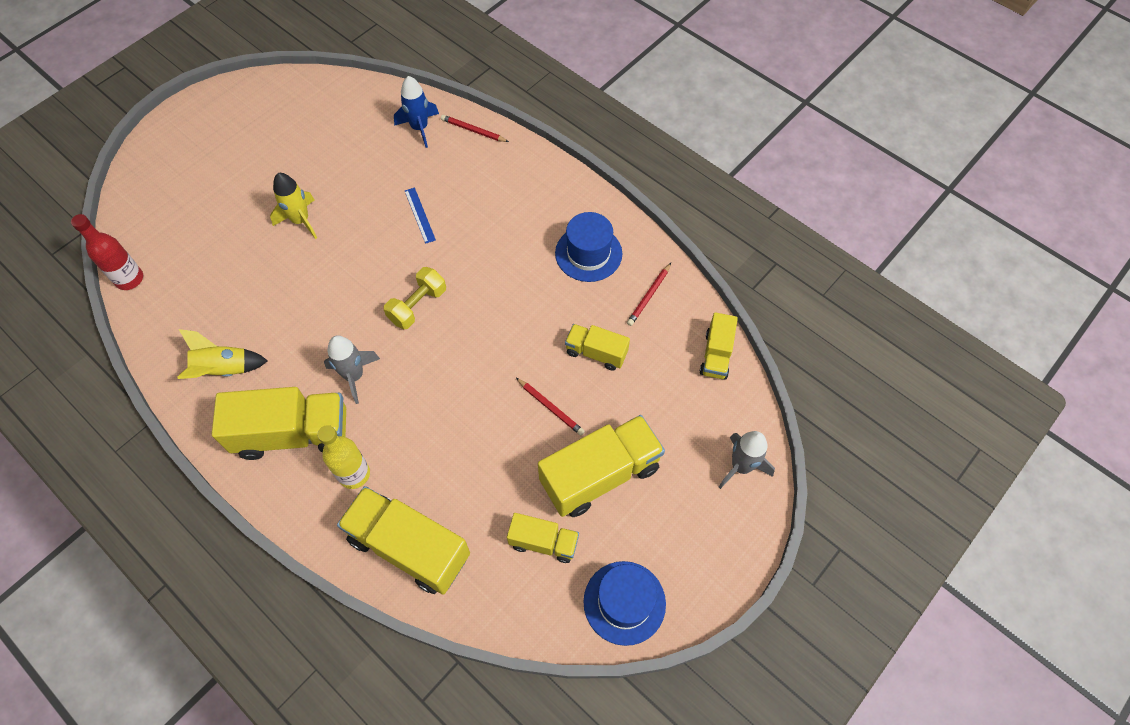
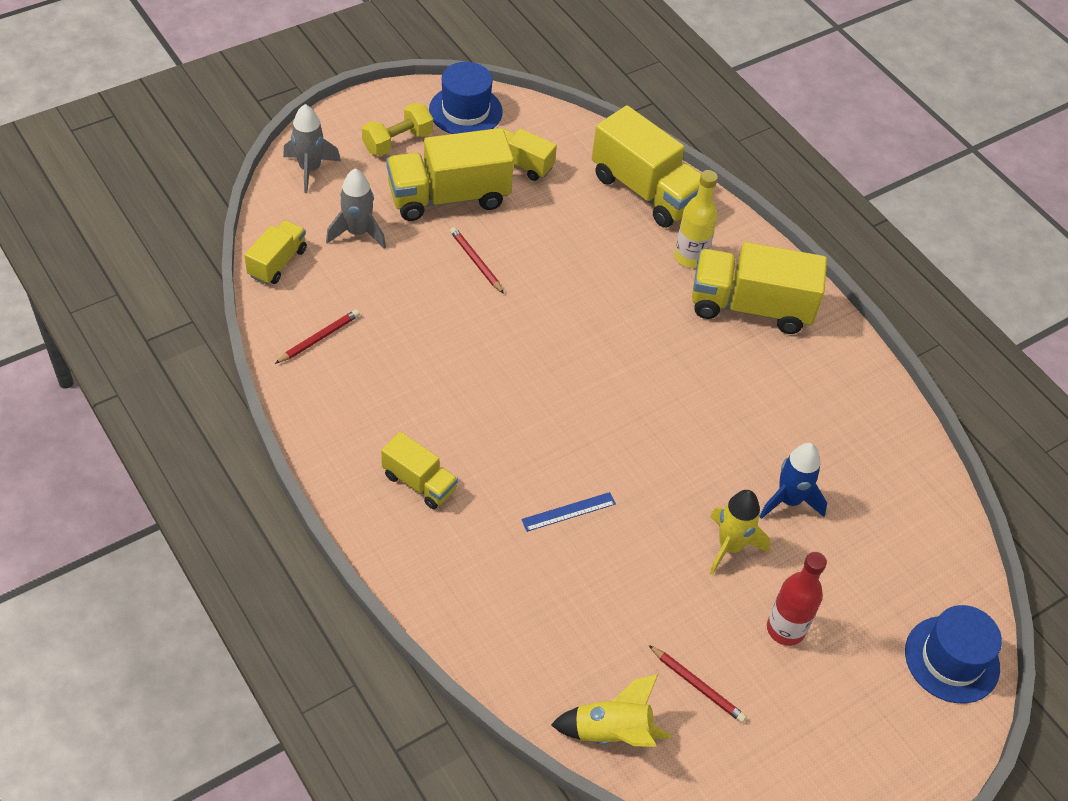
camera: 170 degrees left, 10 degrees down
(129, 279) = (953, 524): red bottle -> red bottle (785, 629)
(223, 370) = (827, 387): yellow rocket -> yellow rocket (612, 732)
(354, 376) = (679, 343): grey rocket -> grey rocket (358, 233)
(417, 306) = (595, 398): yellow dumbbell -> yellow dumbbell (397, 142)
(419, 215) = (568, 512): blue ruler -> blue ruler turned 75 degrees clockwise
(420, 128) = (539, 651): blue rocket -> blue rocket (789, 500)
(473, 130) = (460, 625): red pencil -> red pencil (697, 686)
(588, 253) = (368, 404): blue hat -> blue hat (952, 659)
(596, 353) = (406, 298): yellow truck -> yellow truck (419, 482)

